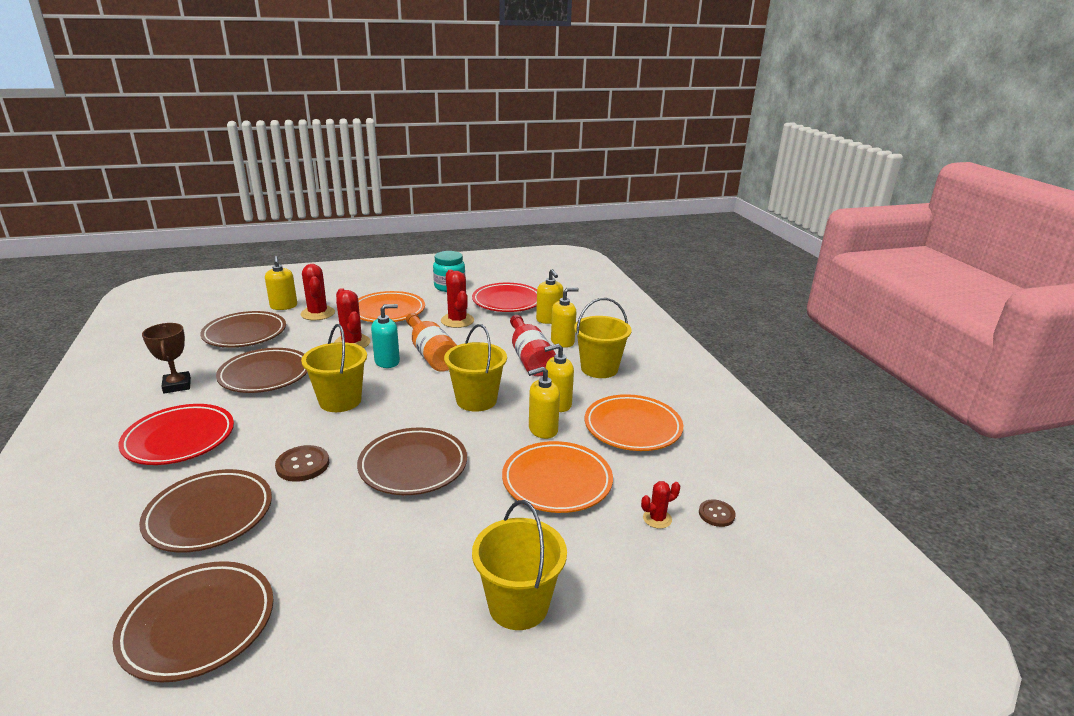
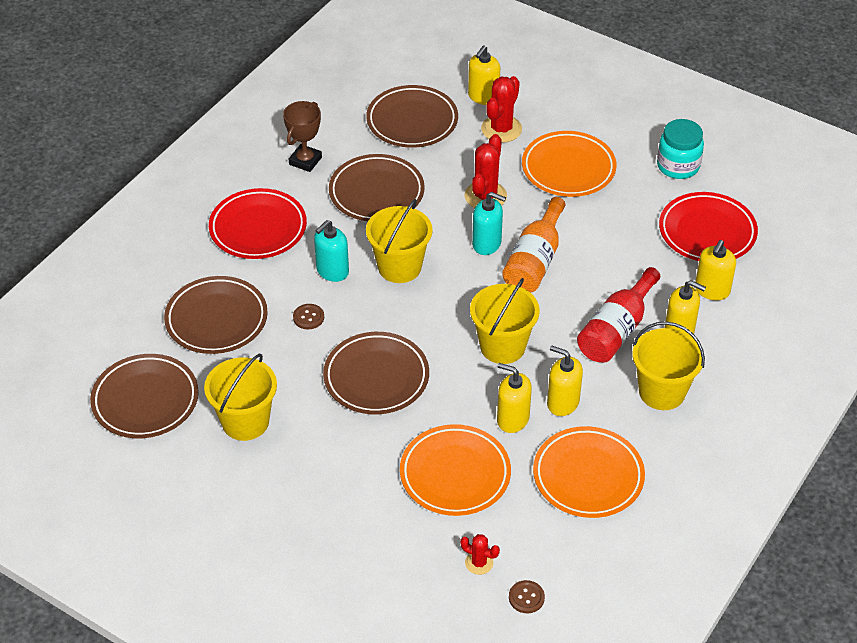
camera: 50 degrees right, 20 degrees up
(286, 429) = (332, 271): none -> turquoise soap dispenser
(302, 465) = (308, 317): brown button -> brown button, size x0.65
(457, 321) = (617, 228): red cactus -> none
(518, 605) = (310, 538): yellow bucket -> yellow bucket (245, 422)

